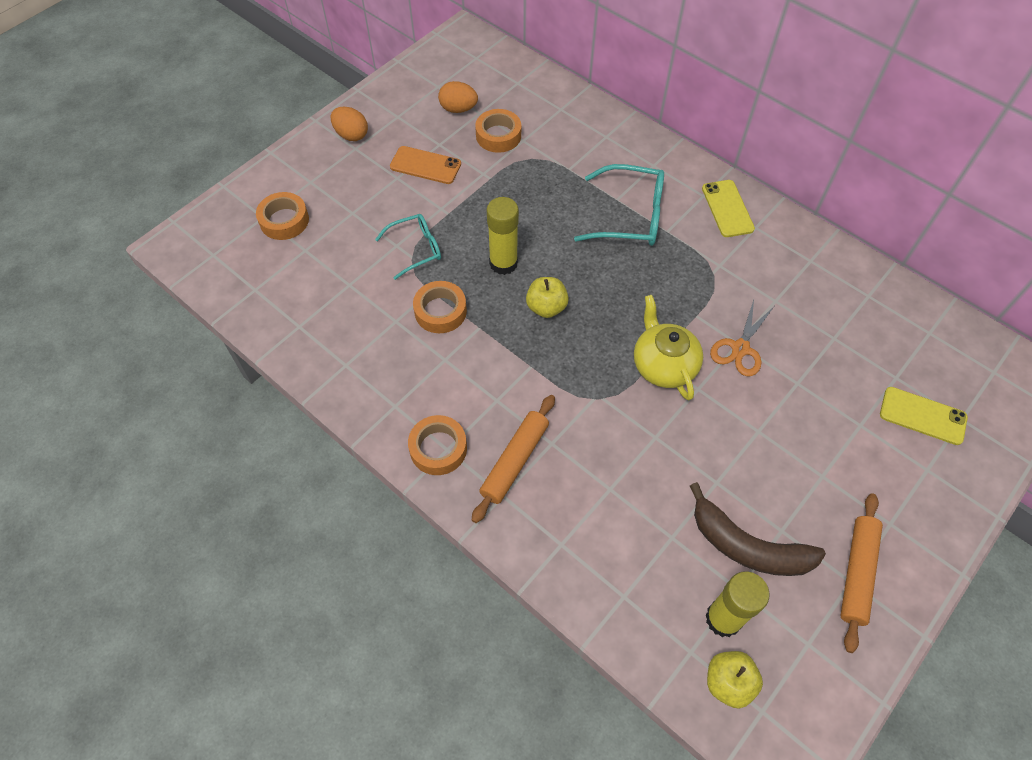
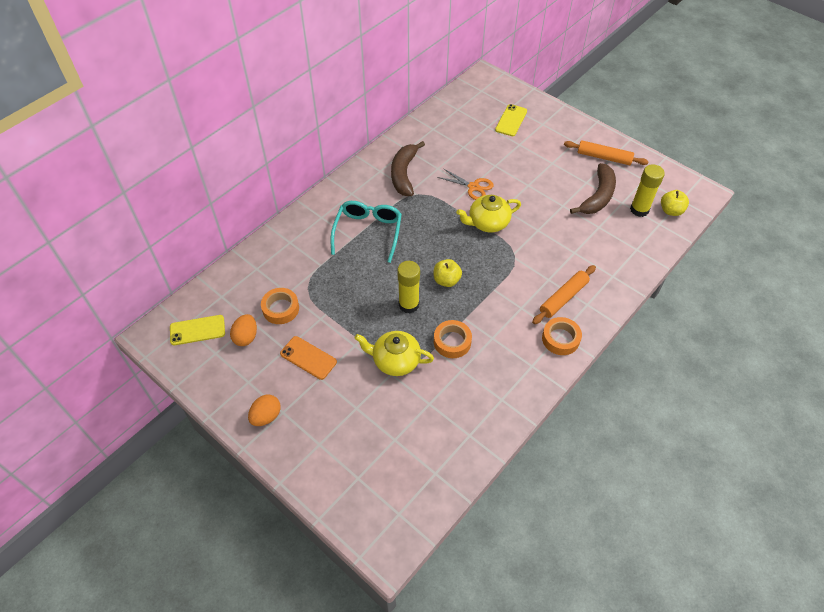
camera: 90 degrees left, 5 degrees down
(284, 220) = (362, 460): orange tape -> none
(415, 249) = (395, 360): turquoise glasses -> yellow teapot
(425, 165) = (308, 358): orange phone -> orange phone turned 75 degrees counterclockwise
(514, 461) = (563, 298): orange rolling pin -> orange rolling pin turned 75 degrees counterclockwise
(727, 208) = (364, 182): yellow phone -> yellow phone (197, 330)
(754, 256) = (404, 174): none -> brown banana

